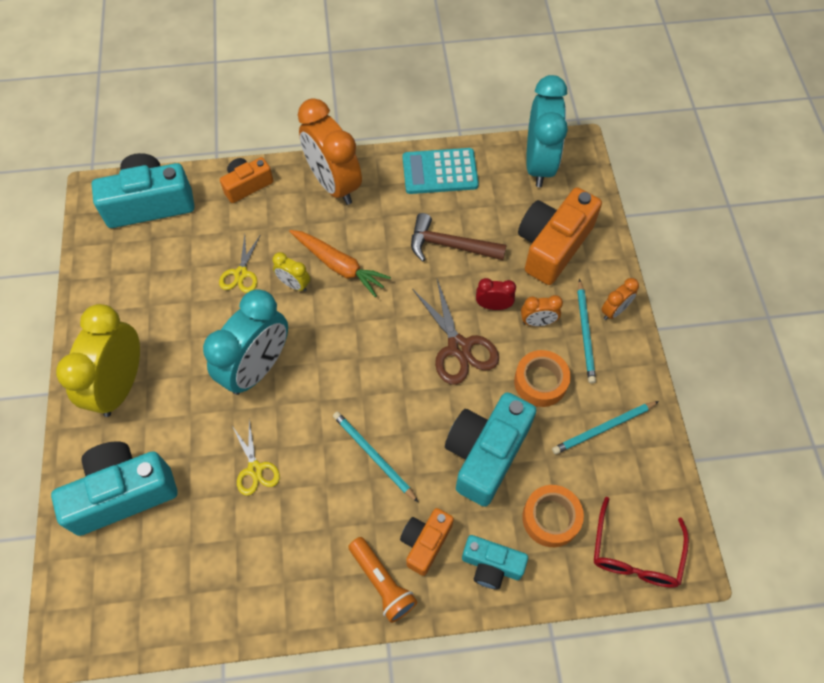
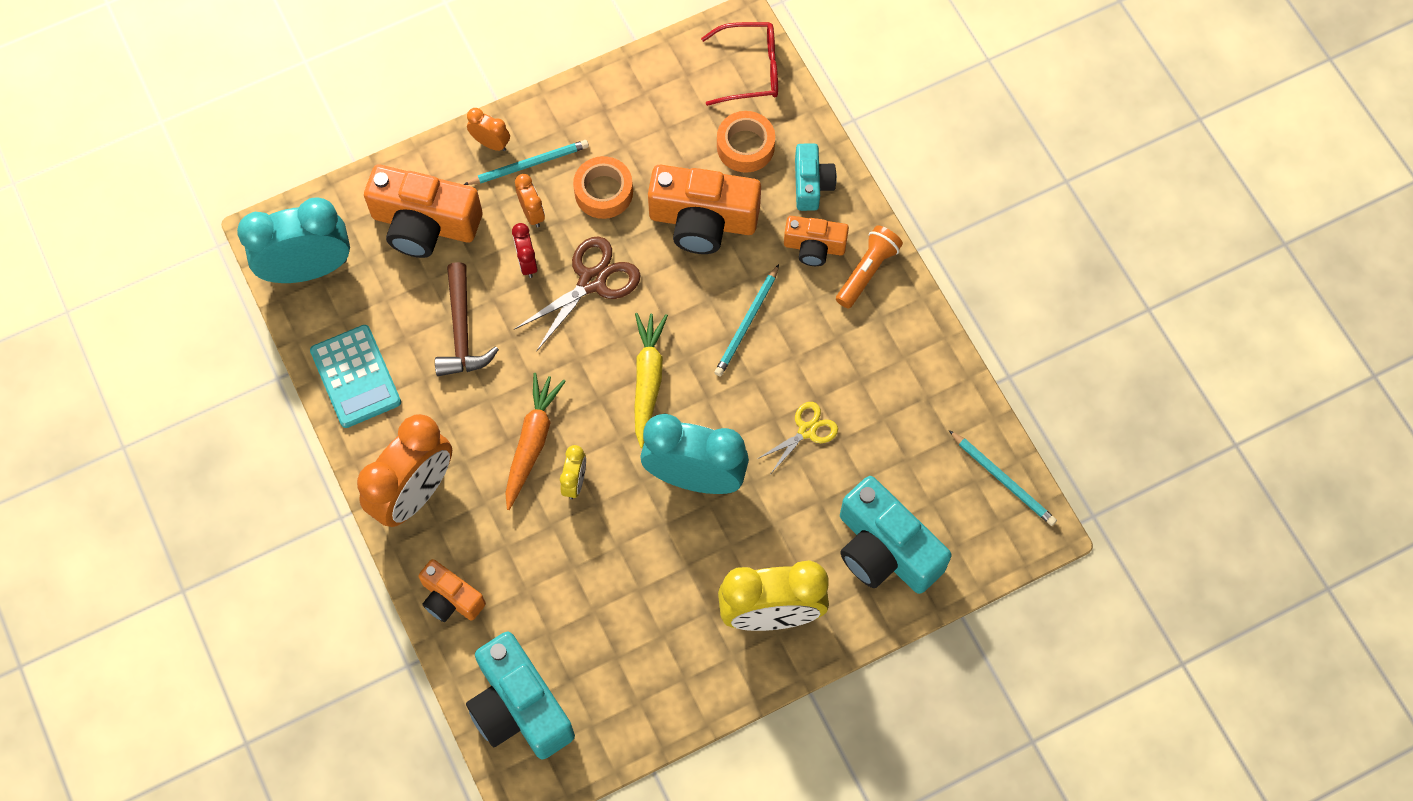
camera: 110 degrees left, 5 degrees up
(241, 273) = (582, 548): yellow scissors -> none
(354, 361) = (648, 380): none -> yellow carrot
(486, 453) = (703, 220): turquoise camera -> orange camera
(603, 428) = (634, 123): turquoise pencil -> turquoise pencil (1003, 480)

